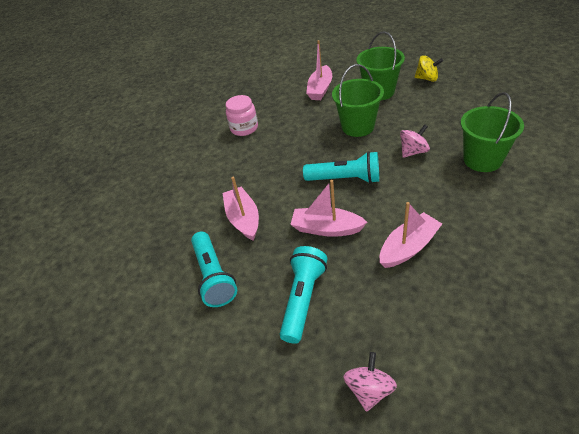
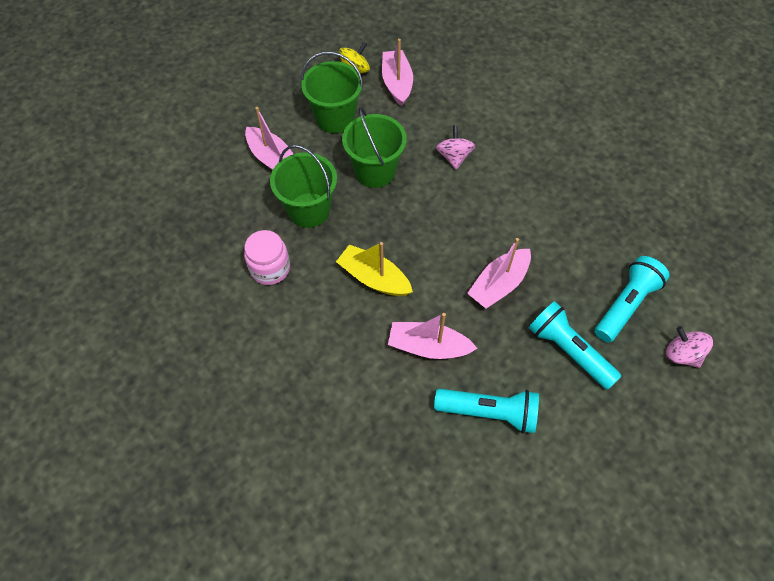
camera: 65 degrees left, 15 degrees up
(275, 169) = (374, 278): none -> yellow boat
(345, 179) = (445, 230): turquoise flashlight -> turquoise flashlight (626, 305)
(408, 247) = (566, 240): pink boat -> pink boat (397, 83)
(482, 160) = (507, 122): green bucket -> green bucket (309, 210)

